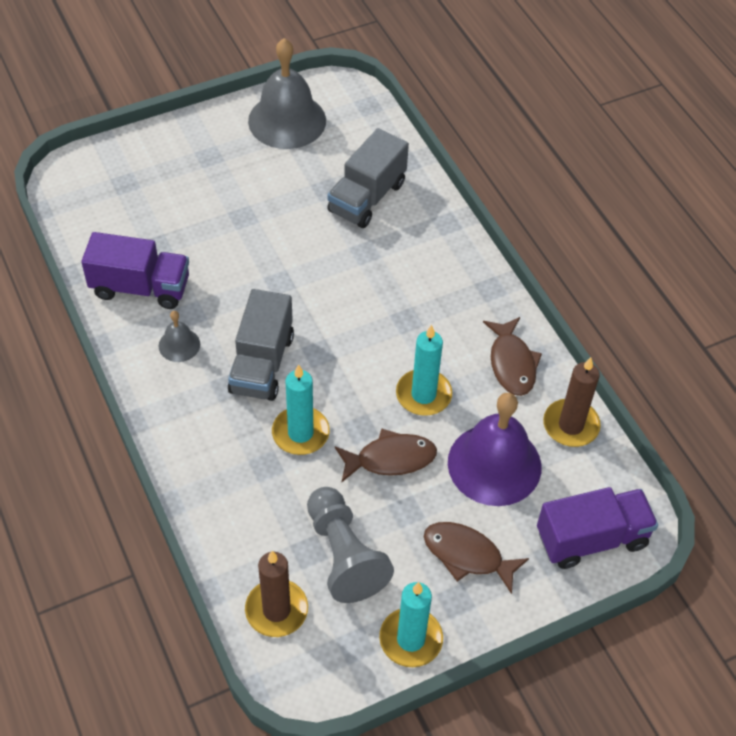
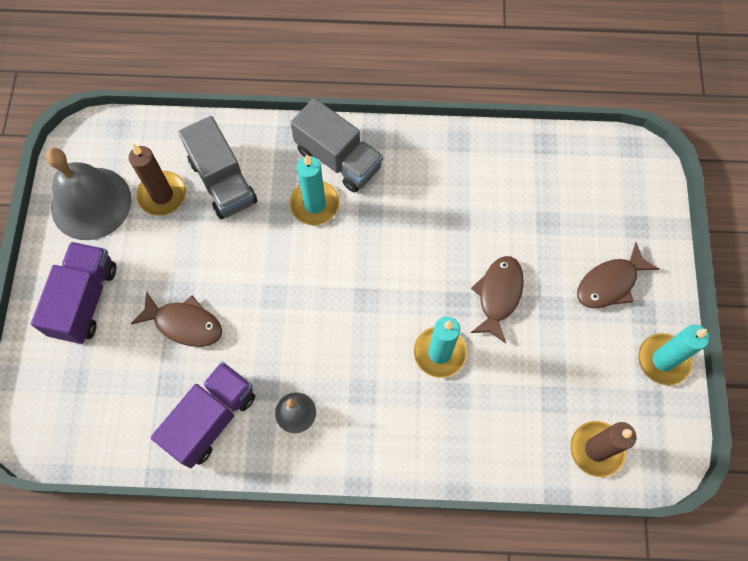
camera: 60 degrees left, 15 degrees up
(262, 364) = (353, 351): grey truck -> grey truck (338, 159)
(344, 555) = (570, 374): grey pawn -> none
(423, 395) = (450, 240): turquoise candle -> turquoise candle (314, 204)
(494, 464) = (539, 222): purple bell -> none
(512, 363) = (454, 161): brown fish -> brown fish (184, 324)
(570, 425) = (531, 151): brown candle -> brown candle (162, 195)
(591, 538) = (633, 191): purple truck -> purple truck (84, 300)

